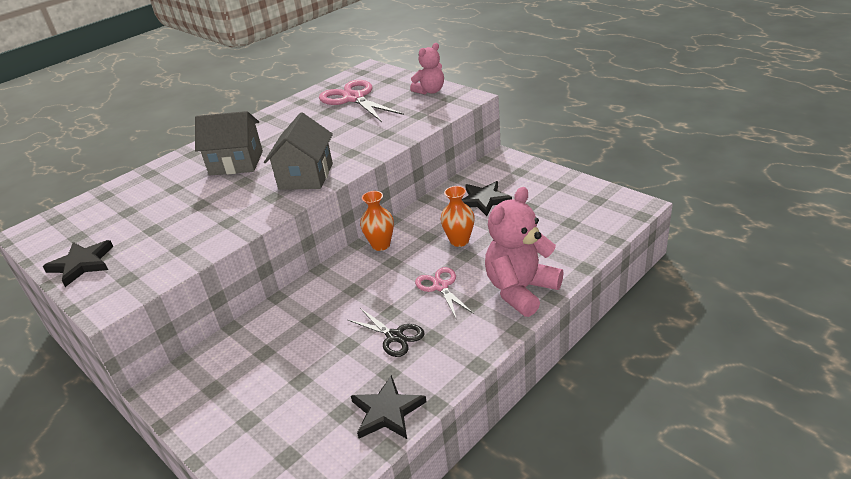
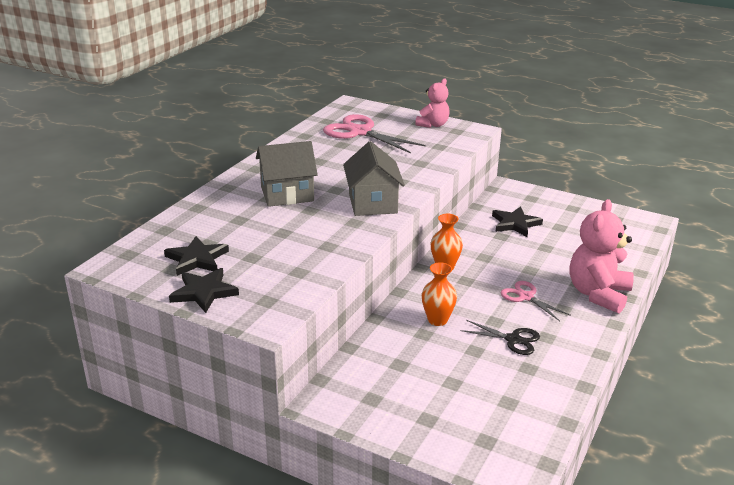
camera: 20 degrees left, 5 degrees down
(387, 411) = (548, 396): black star -> black star (197, 259)
(459, 241) = (516, 259): orange vase -> orange vase (437, 320)

